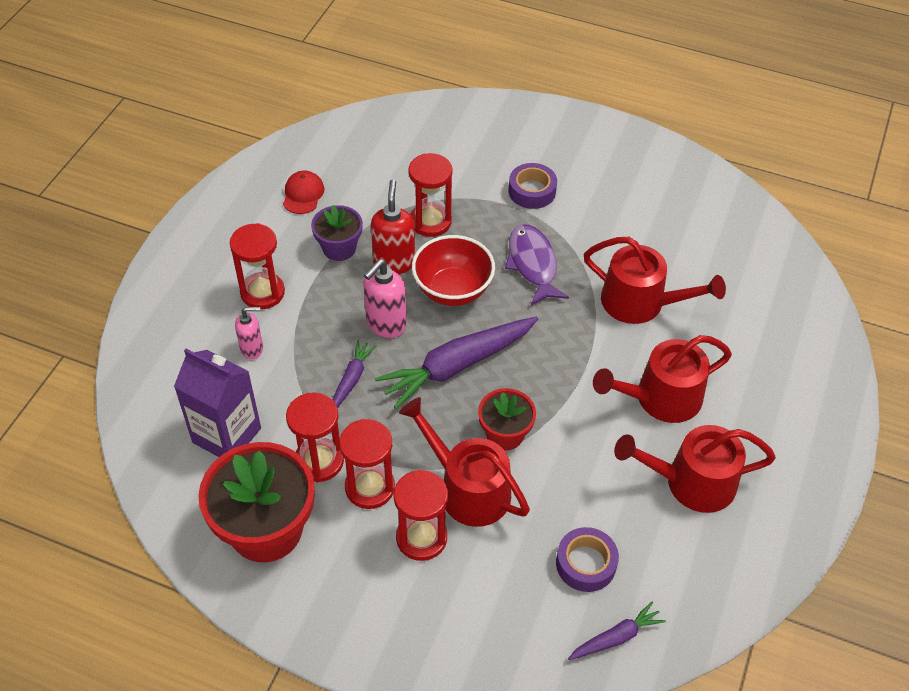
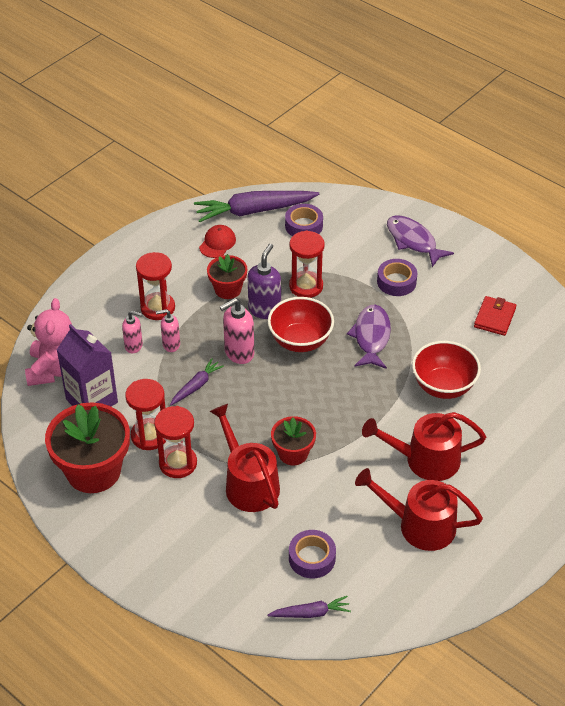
camera: 20 degrees right, 5 degrees down
(161, 406) = (54, 369): none -> pink teddy bear
(298, 335) = (171, 344): none -> pink soap dispenser
(339, 248) = (228, 289): purple flower pot -> red flower pot
(394, 262) = (264, 310): red soap dispenser -> purple soap dispenser
(396, 150) = (304, 226): none -> purple tape
(421, 538) = (200, 507): red hourglass -> none
(457, 366) = (279, 396): purple carrot -> purple carrot (254, 211)
(529, 139) = (413, 241): none -> purple fish
(640, 303) = (443, 386): red watering can -> red bowl
(659, 207) = (494, 318): none -> red wallet

